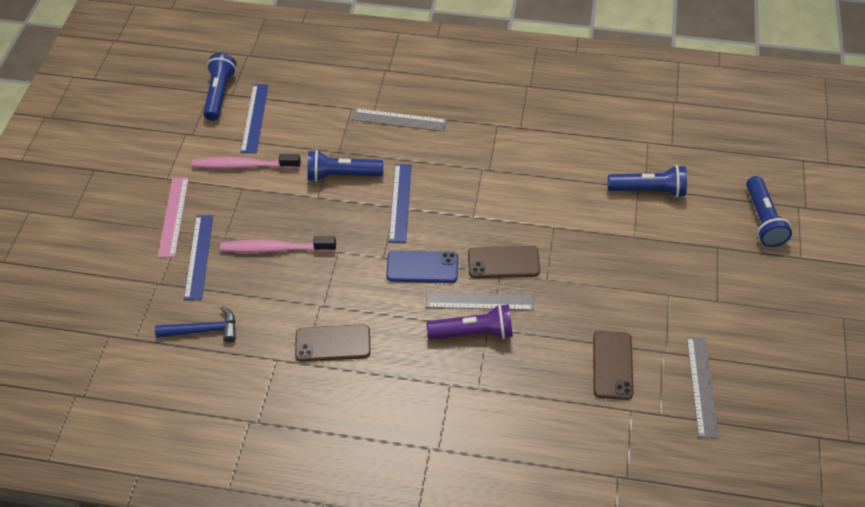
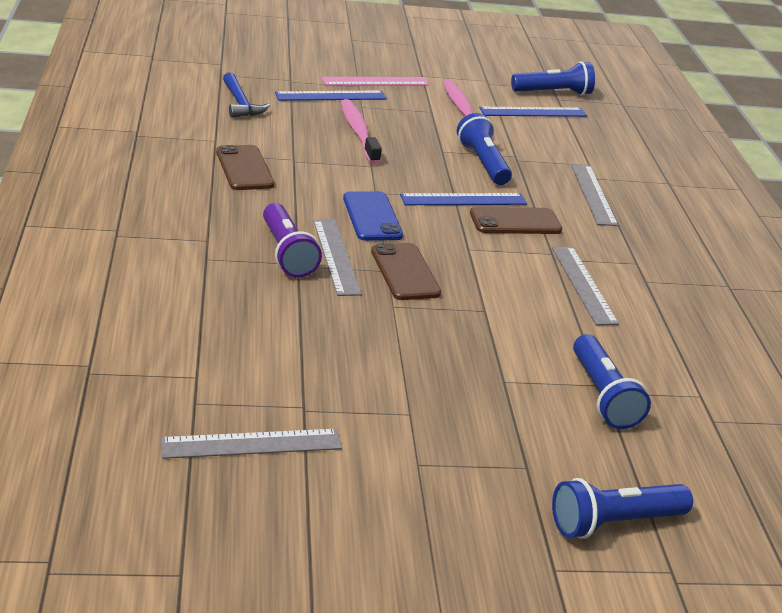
camera: 70 degrees right, 20 degrees down
(523, 163) = (583, 284): none -> grey ruler
(612, 365) = (267, 360): brown phone -> brown phone (515, 222)

